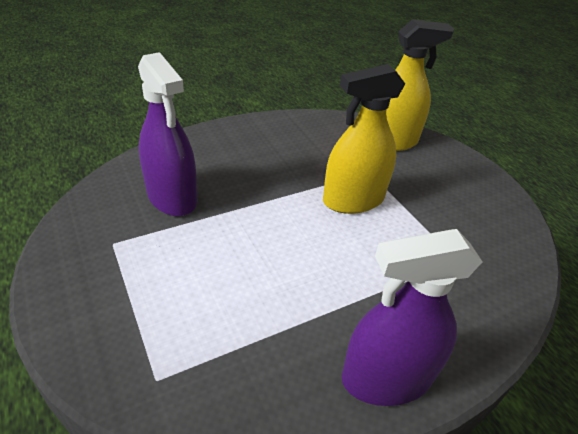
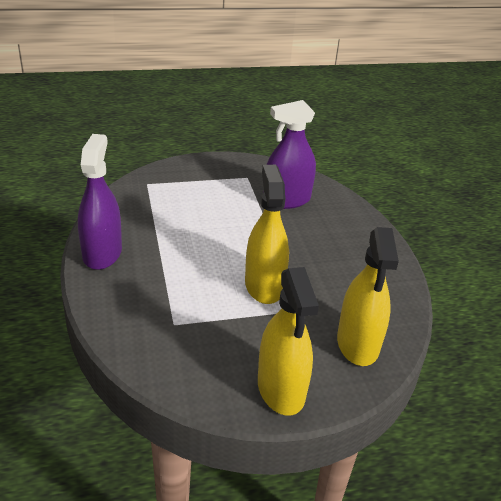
camera: 105 degrees right, 5 degrees down
(473, 178) = (281, 389): none -> yellow spray bottle

